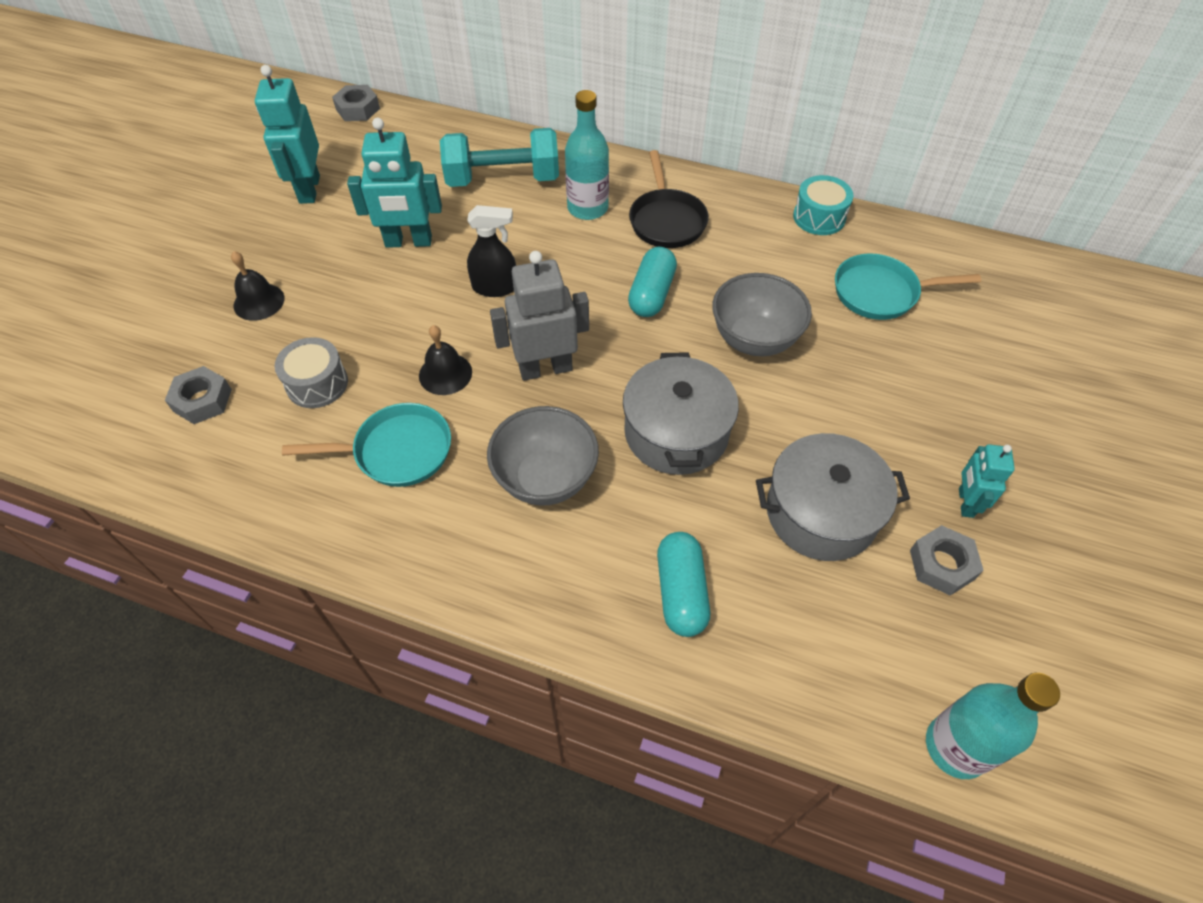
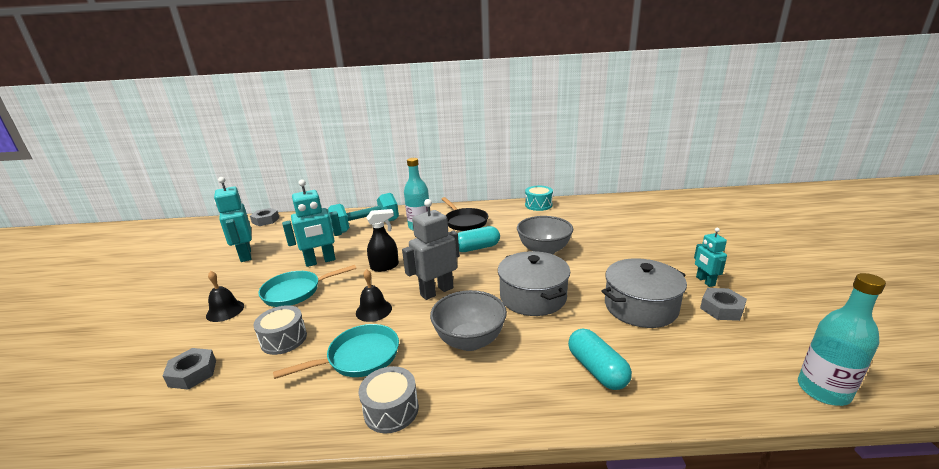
camera: 20 degrees left, 30 degrees down
(404, 547) = (391, 410): none -> grey drum
(651, 294) = (476, 248): turquoise capsule -> turquoise capsule turned 75 degrees clockwise
(881, 293) = (589, 221): turquoise pan -> turquoise pan (296, 292)

